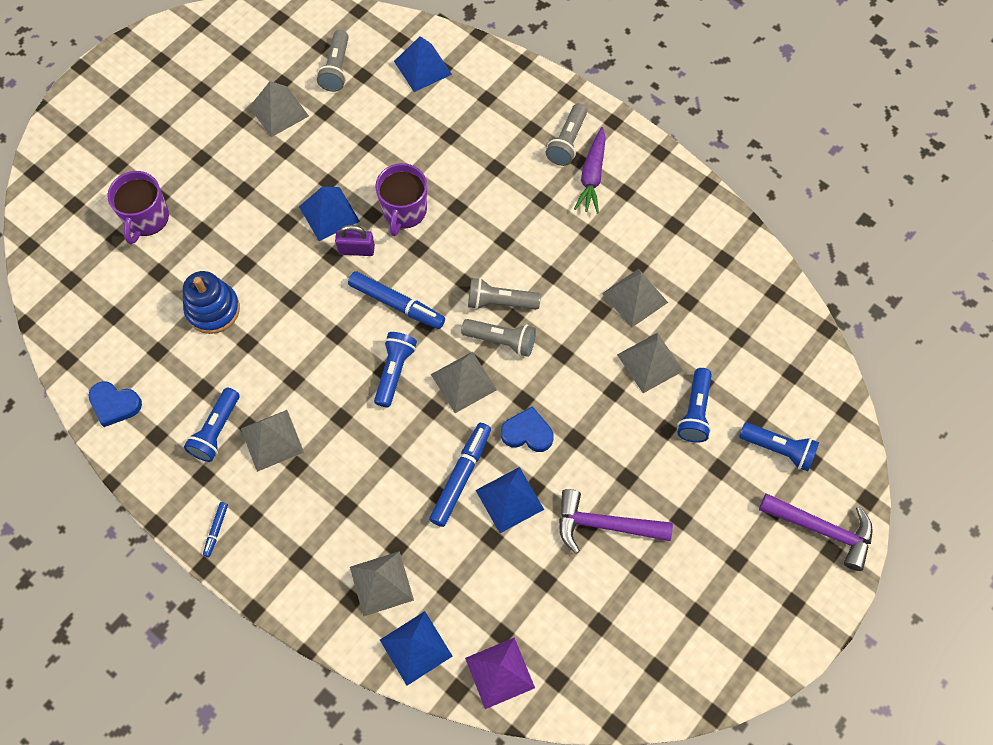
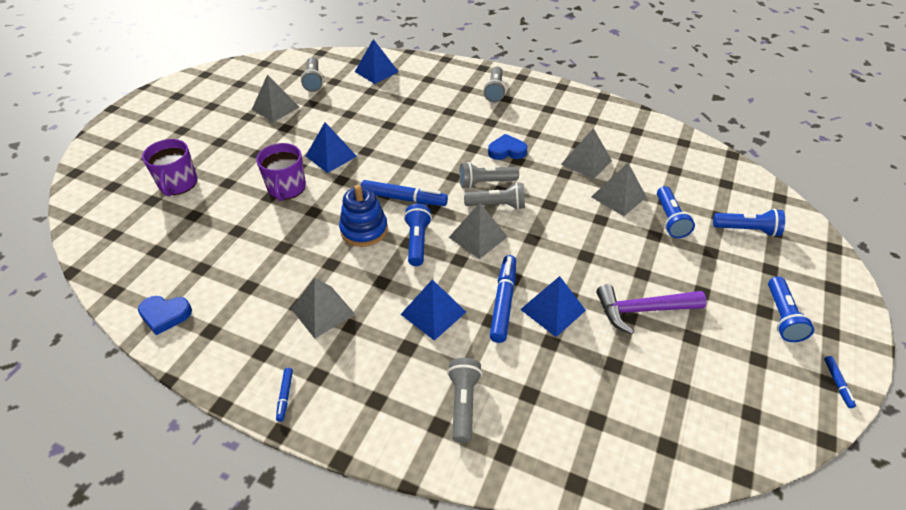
camera: 15 degrees left, 20 degrees down
(213, 309) = (247, 230): blue stacking toy -> blue stacking toy (364, 230)
(216, 431) = (268, 315): blue flashlight -> blue flashlight (782, 317)
(356, 249) = (359, 172): purple padlock -> none
(381, 583) = (463, 403): grey pyramid -> grey flashlight
(404, 211) = (390, 145): purple mug -> purple mug (286, 188)
(416, 648) = (518, 453): blue pyramid -> blue pyramid (433, 313)
(500, 672) = (610, 455): purple pyramid -> none
(527, 433) = (545, 260): blue heart -> blue heart (507, 151)
(592, 176) = (520, 104): purple carrot -> none
(762, 662) = (837, 383): none -> blue marker
(823, 530) = (816, 274): purple hammer -> none

